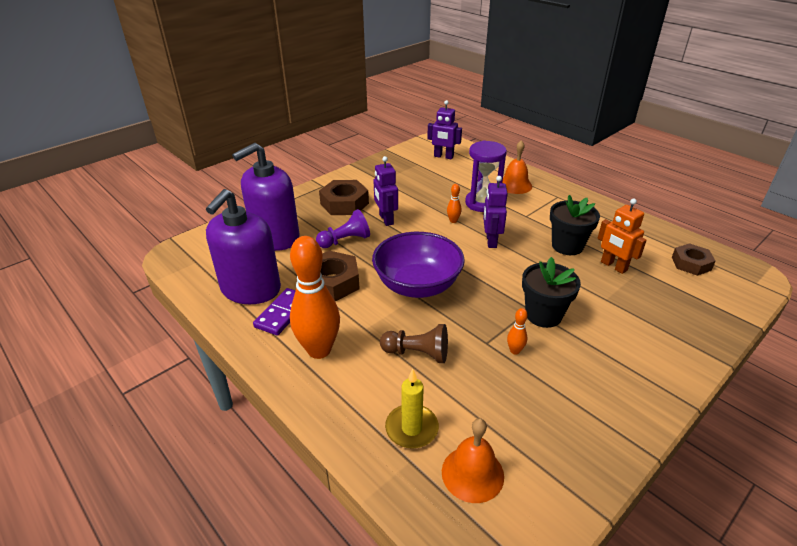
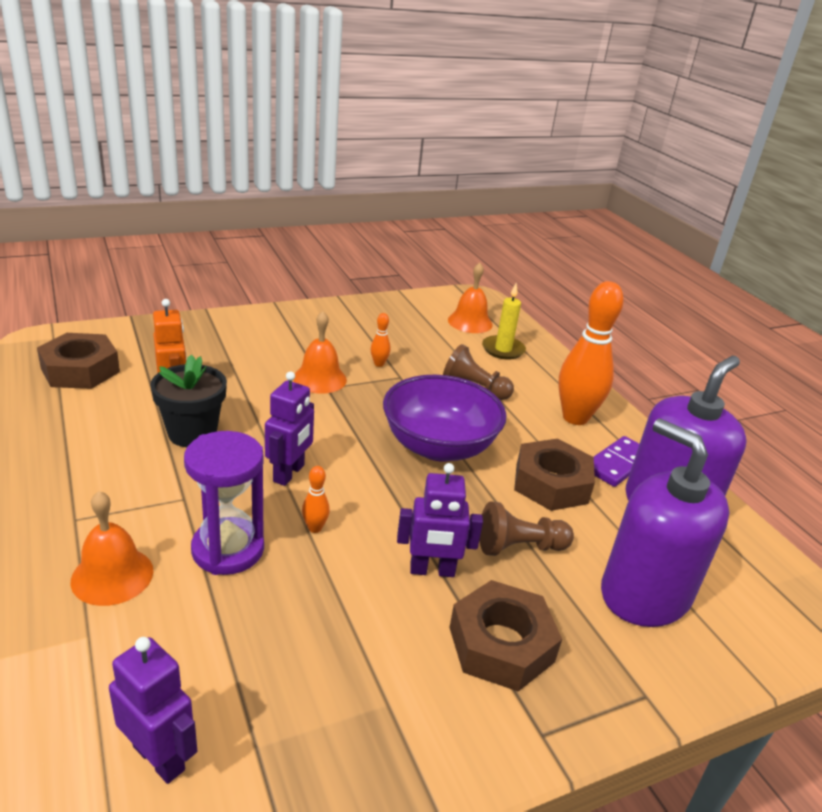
camera: 165 degrees left, 5 degrees down
(275, 237) = (644, 594): purple soap dispenser -> purple soap dispenser turned 105 degrees counterclockwise
(345, 241) = (519, 547): purple pawn -> brown pawn
(386, 219) = (432, 570): purple robot -> purple robot turned 90 degrees clockwise
(543, 315) = (320, 379): black flower pot -> orange bell
(691, 263) = (80, 370): brown nut -> brown nut, size x1.51

